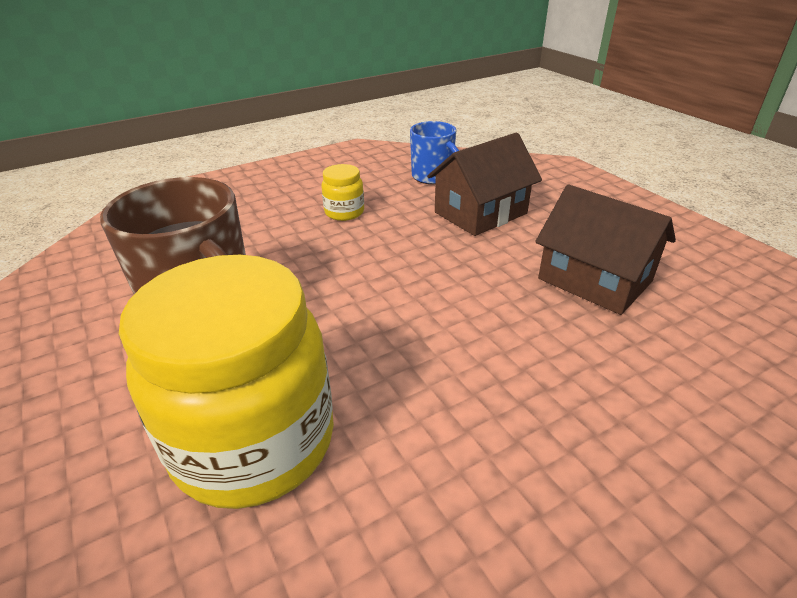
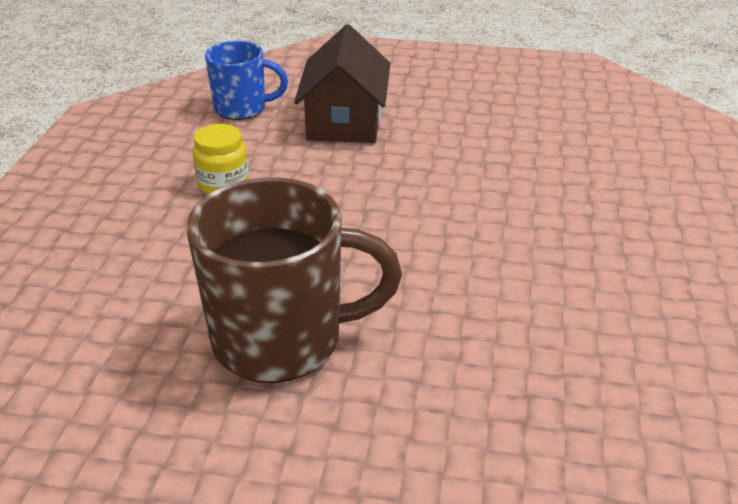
camera: 50 degrees left, 0 degrees up
(254, 441) = (500, 374): yellow jar -> none
(594, 280) = (506, 130): brown house -> none

